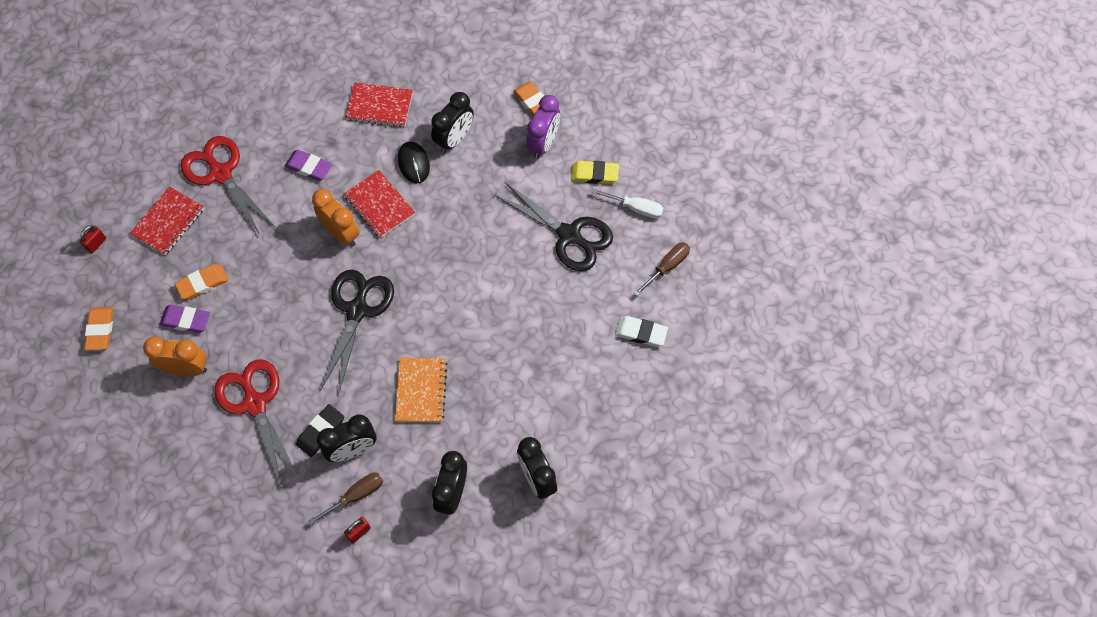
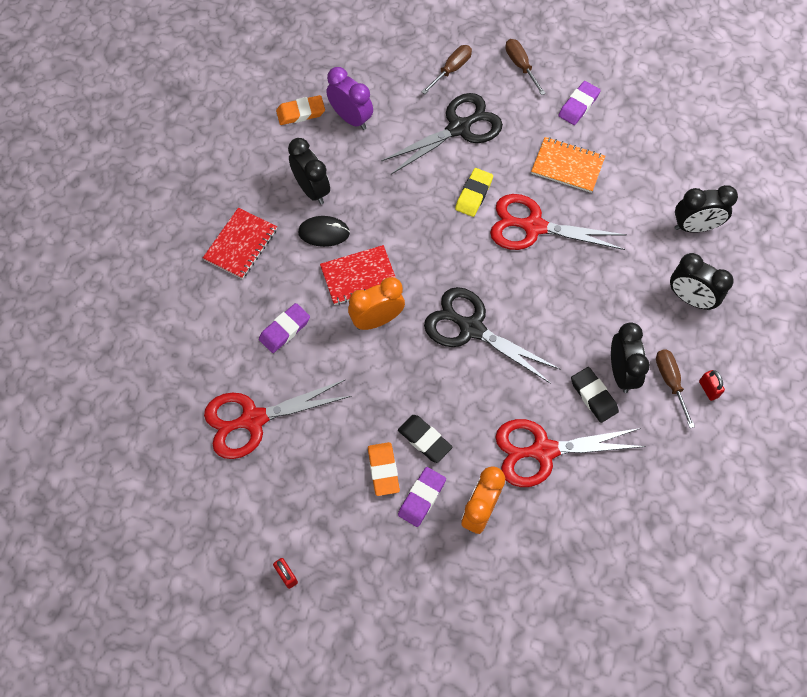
camera: 70 degrees left, 0 degrees up
(100, 330) = (400, 593): orange eraser -> none
(168, 222) = (291, 489): red notebook -> none
(239, 306) = (424, 440): none -> black eraser
(421, 390) = (578, 296): orange notebook -> orange notebook (567, 166)
(482, 332) = (534, 227): none -> red scissors
(594, 174) = (402, 89): yellow eraser -> yellow eraser (474, 194)
(636, 208) = (452, 69): white screwdriver -> brown screwdriver
(641, 333) = (578, 105): white eraser -> purple eraser

